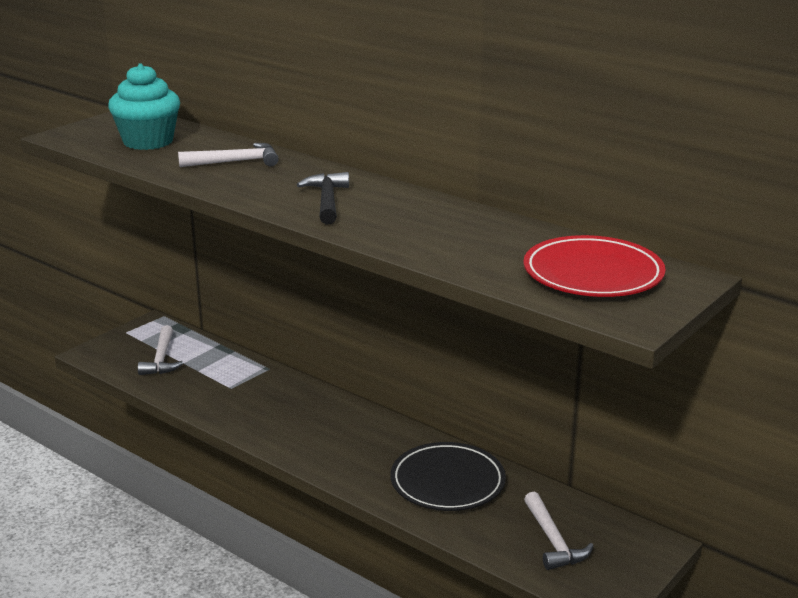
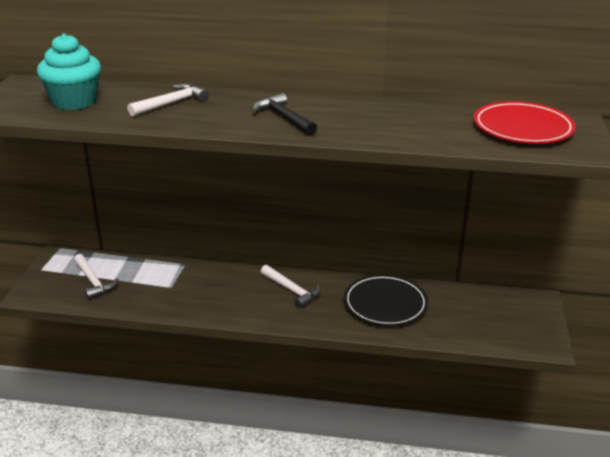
camera: 30 degrees left, 5 degrees up
(553, 540) = (483, 319): white hammer -> white hammer (292, 290)

